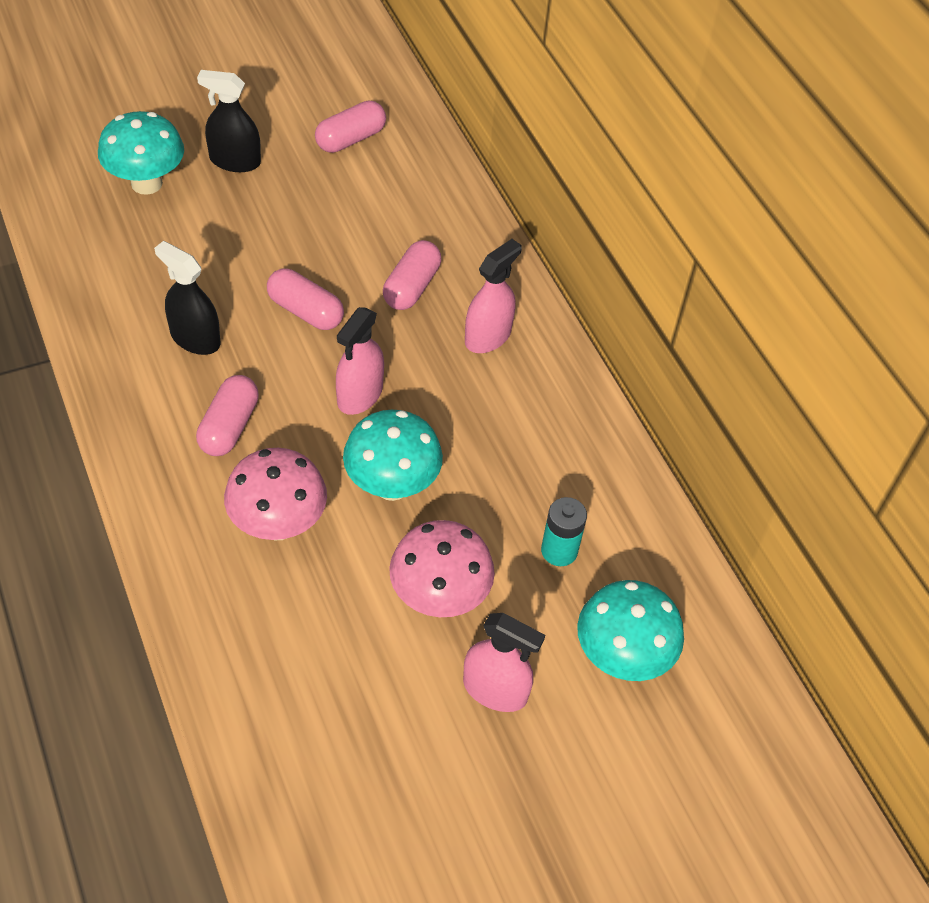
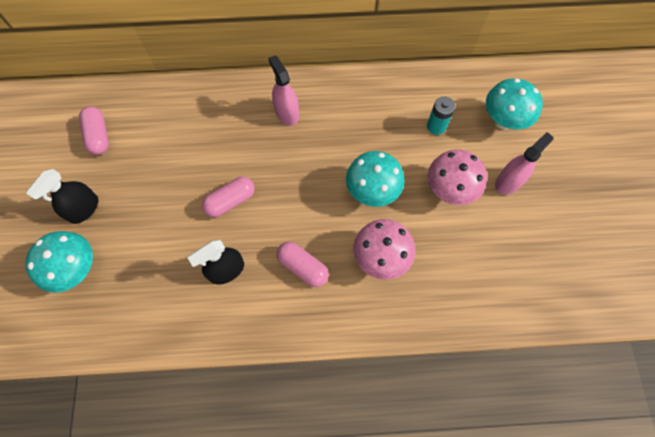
camera: 65 degrees left, 15 degrees up
(360, 395) = (304, 189): pink spray bottle -> none
(411, 287) = (235, 139): pink capsule -> none

